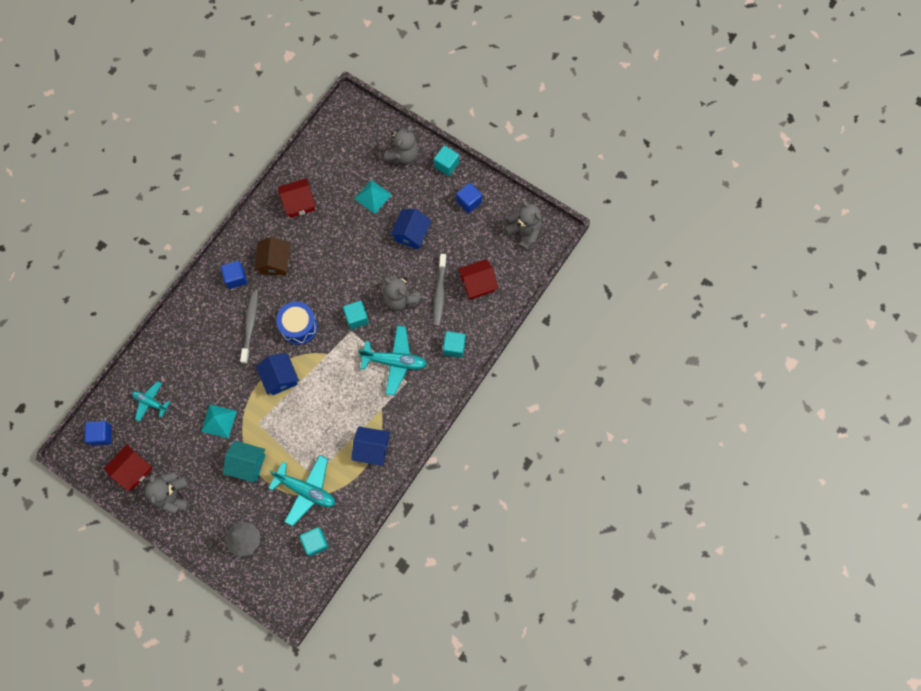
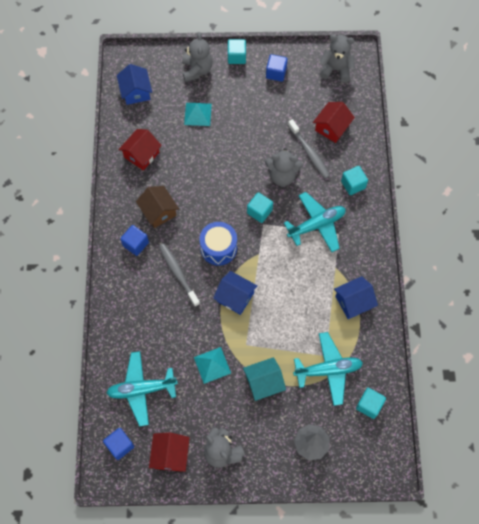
camera: 35 degrees left, 5 degrees down
(150, 402) = (142, 389): turquoise plane -> turquoise plane, size x1.66
(411, 234) = (251, 123): blue house -> blue house (136, 92)

